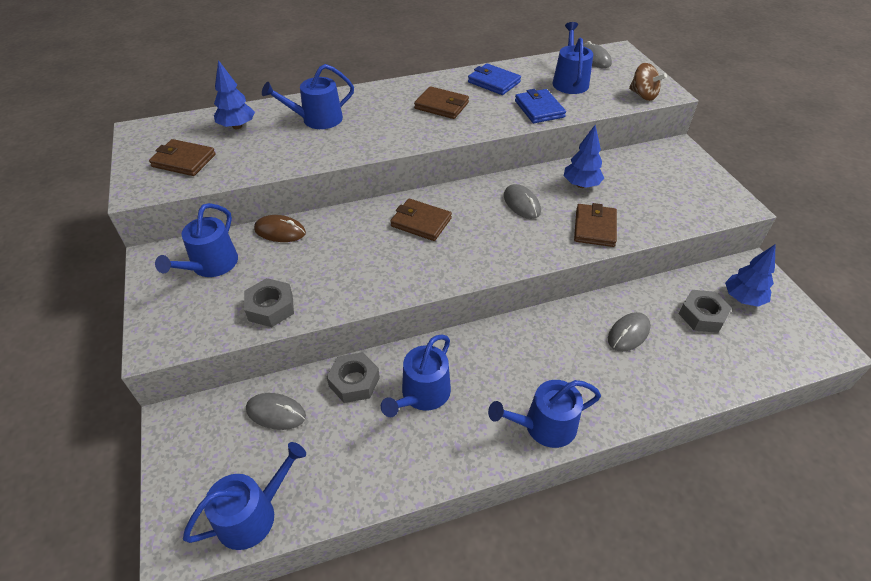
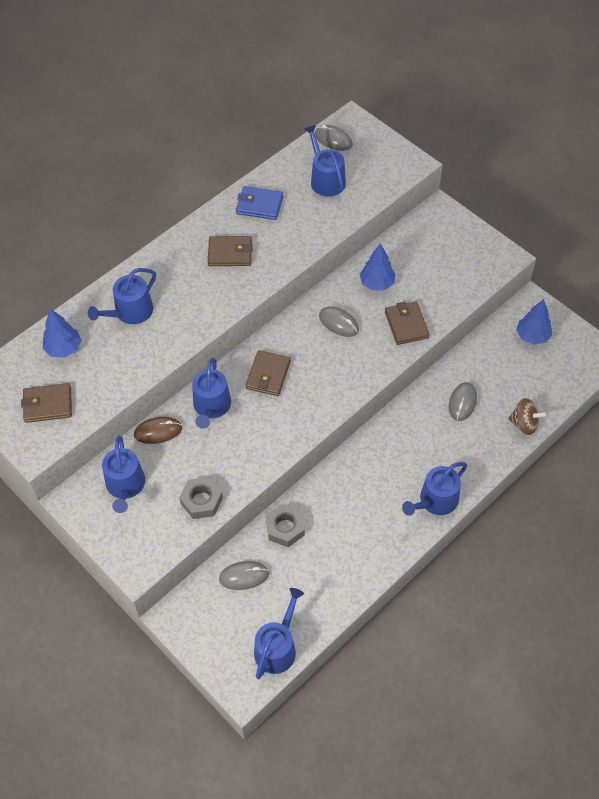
camera: 25 degrees left, 10 degrees up
(421, 222) = (268, 375): brown wallet -> brown wallet turned 75 degrees counterclockwise
(422, 394) = (340, 515): blue watering can -> blue watering can (211, 407)
(539, 109) = (316, 225): blue wallet -> none
(643, 95) = (395, 175): brown spinning top -> brown spinning top (524, 424)
(702, 315) = (508, 364): grey nut -> none

